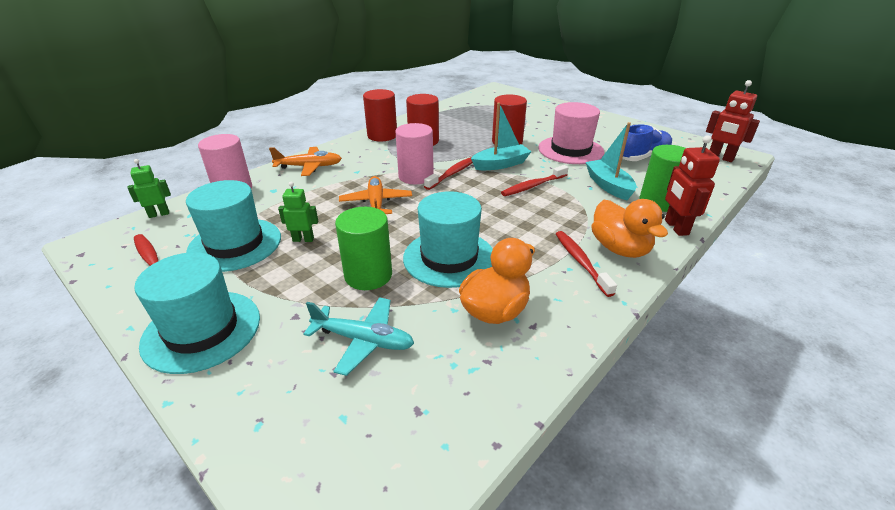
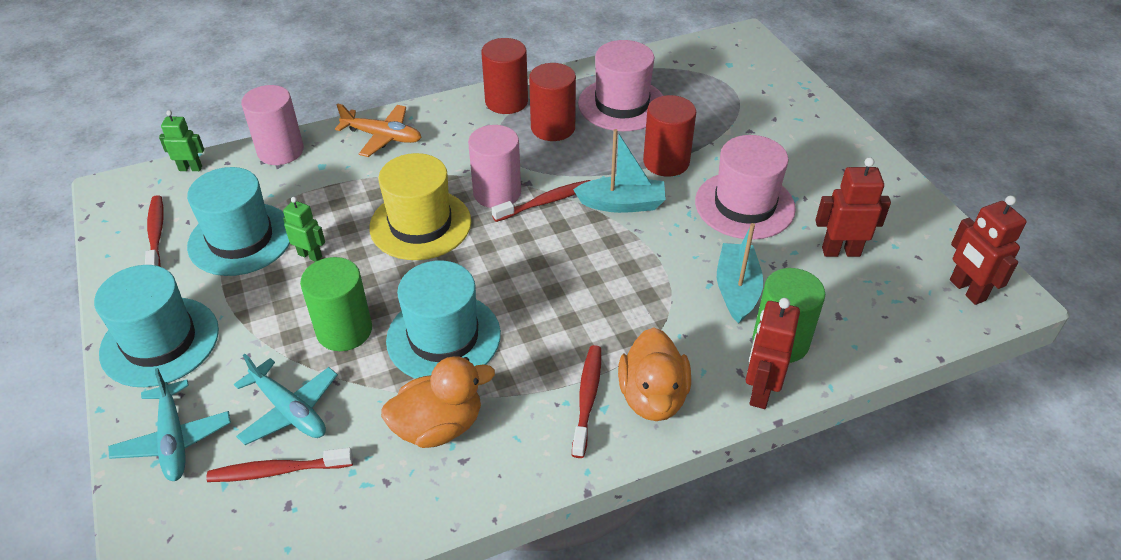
camera: 25 degrees right, 10 degrees up
(266, 399) = (174, 439): none -> turquoise plane
(376, 203) = (420, 224): orange plane -> yellow hat
(455, 124) = (622, 104): none -> pink hat
(533, 186) = (633, 257): red toothbrush -> red toothbrush (277, 471)
(642, 157) = (840, 251): blue shoe -> red robot

